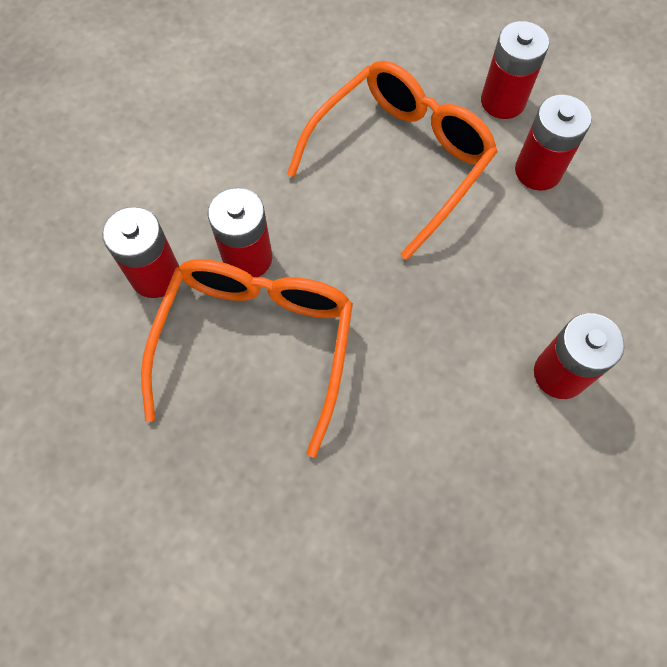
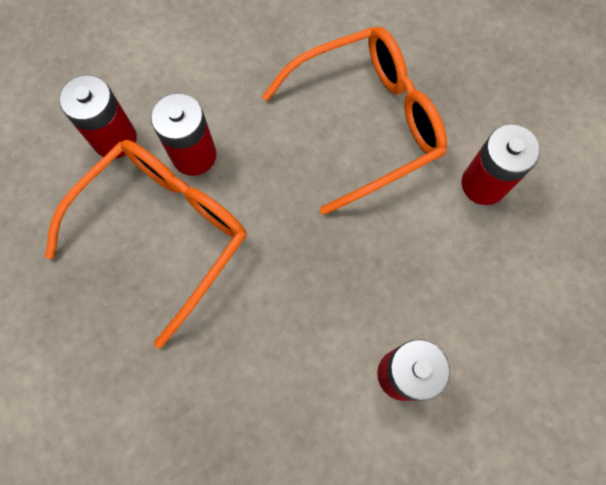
camera: 25 degrees right, 5 degrees up
(502, 101) = (487, 106): red battery -> none

